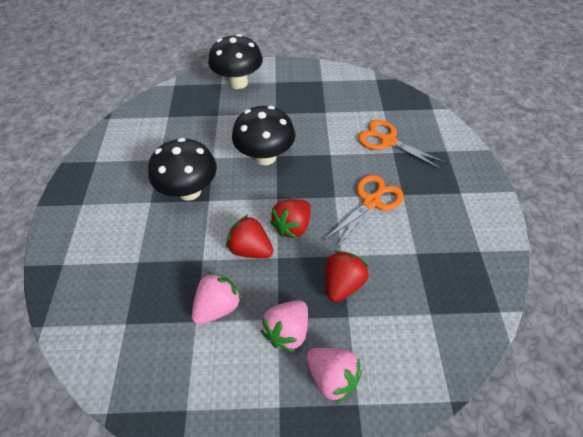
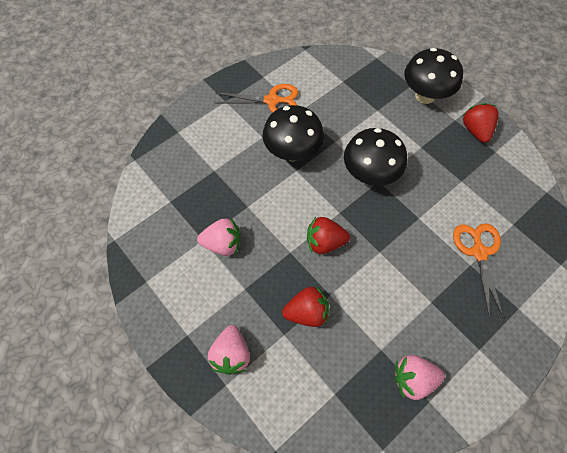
camera: 50 degrees right, 10 degrees up
(250, 249) = (281, 229): red strawberry -> red strawberry (475, 130)
(287, 331) = (240, 301): pink strawberry -> pink strawberry (413, 379)
(371, 202) = (399, 282): orange scissors -> orange scissors (272, 101)

